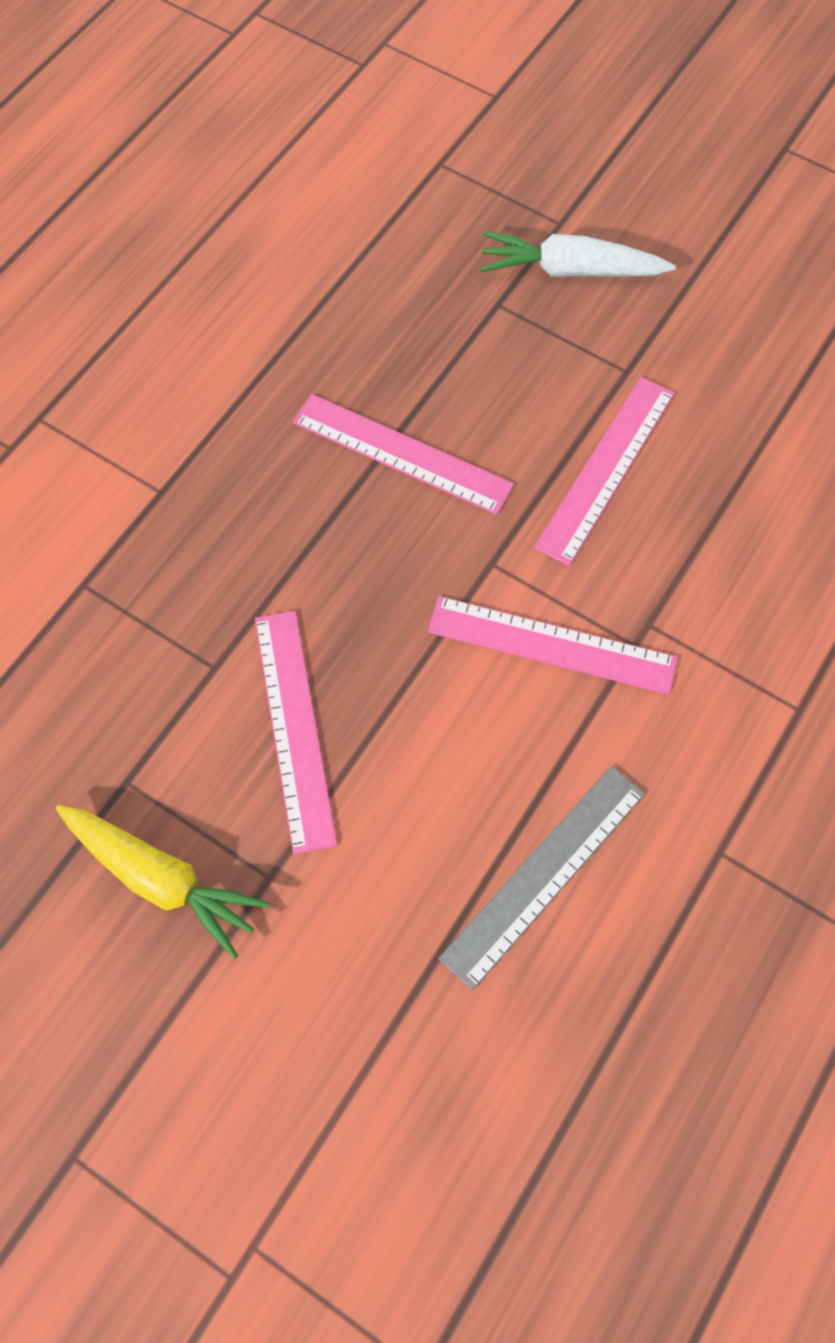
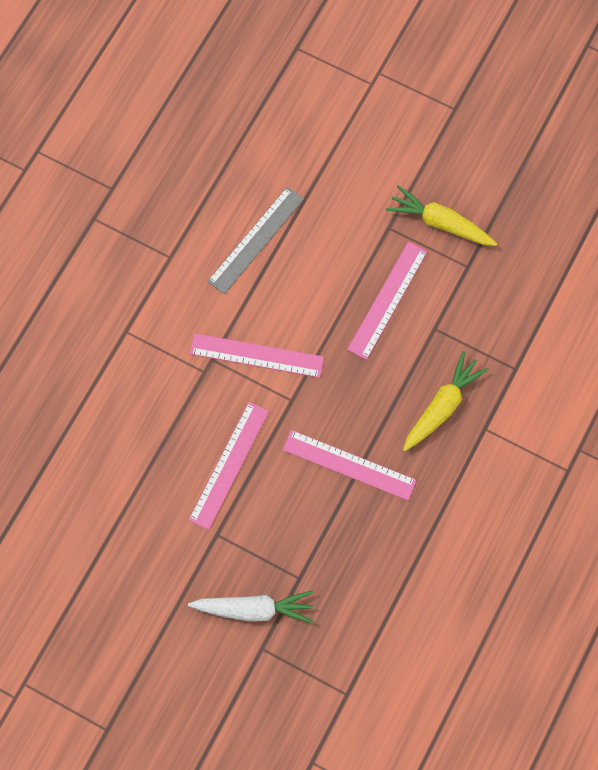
camera: 175 degrees right, 5 degrees up
(227, 532) = (442, 406): none -> yellow carrot
(294, 728) = (387, 300): pink ruler -> pink ruler turned 45 degrees clockwise

